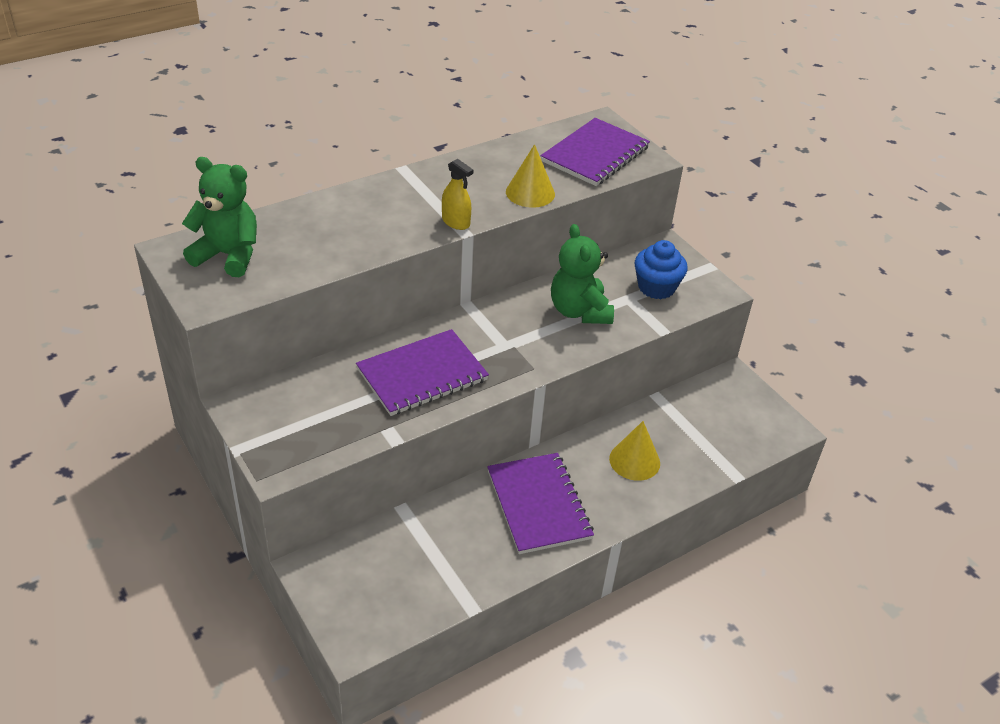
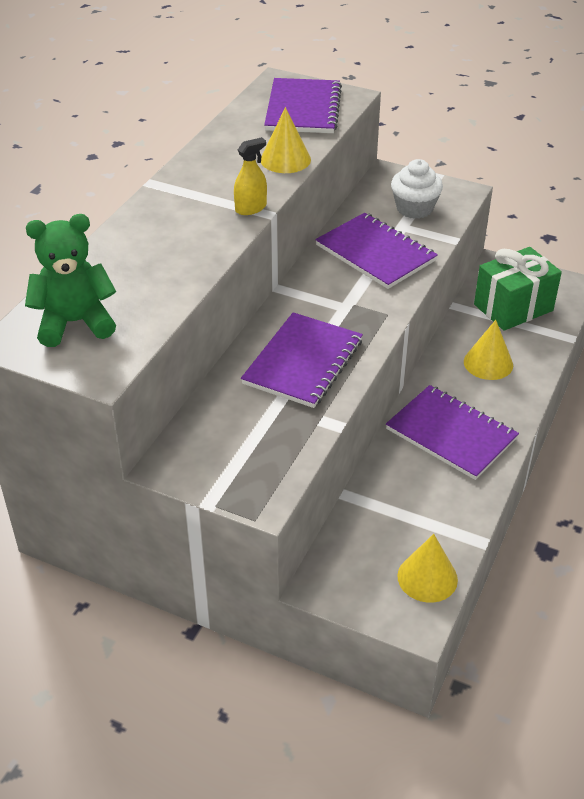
camera: 30 degrees left, 0 degrees up
(398, 611) = (427, 577): none -> yellow cone
(456, 222) = (250, 208): yellow spray bottle -> yellow spray bottle turned 45 degrees counterclockwise
(579, 311) = (375, 253): green teddy bear -> purple notebook
(656, 287) = (414, 208): blue cupcake -> white cupcake
(709, 423) = (513, 307): none -> green gift

